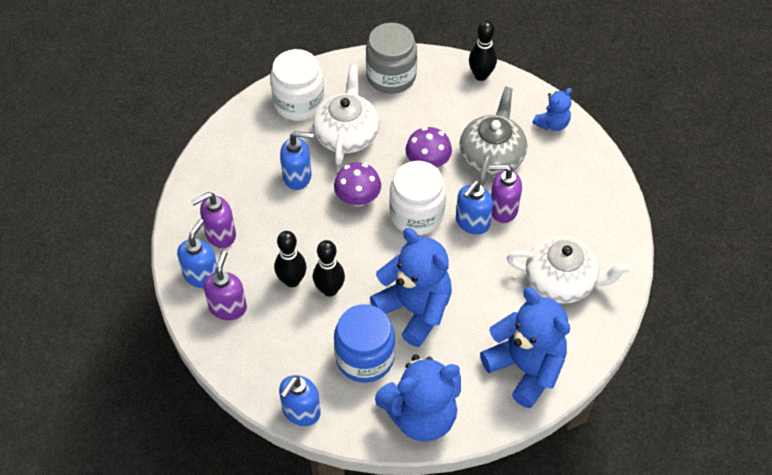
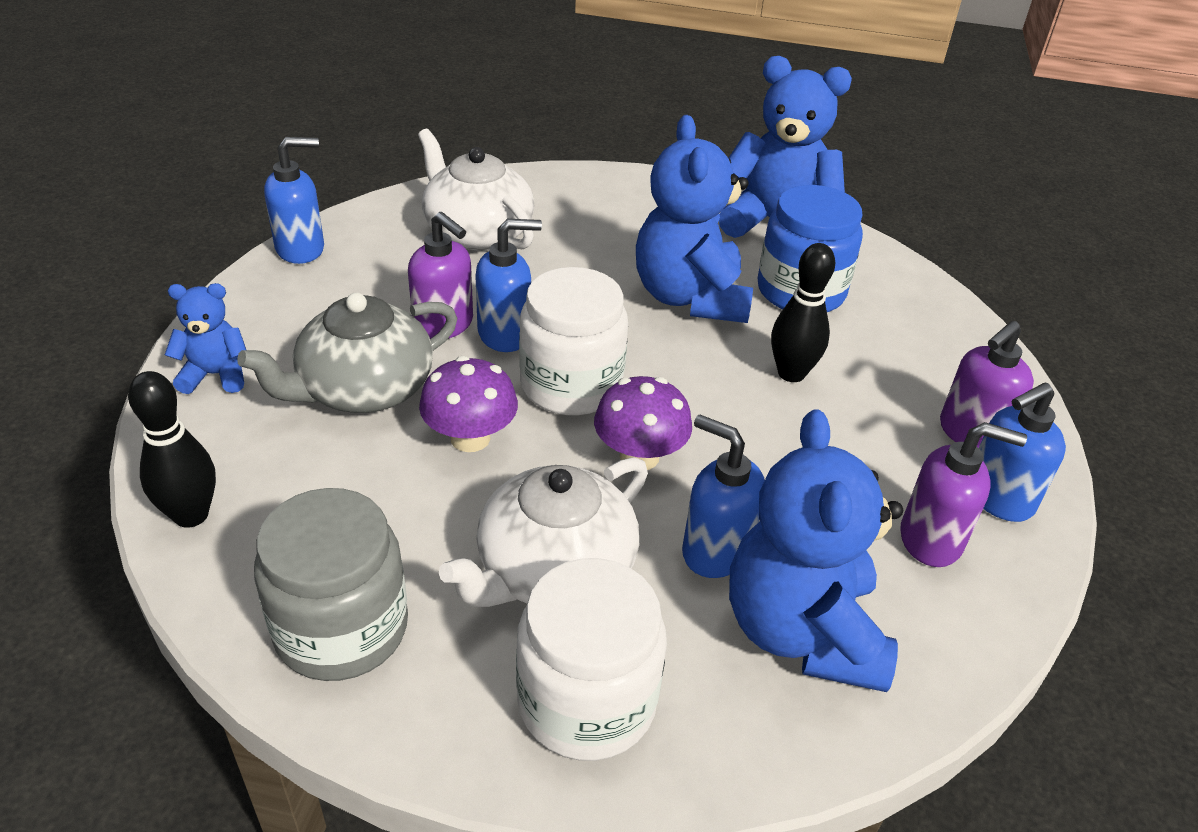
camera: 145 degrees left, 15 degrees down
(292, 280) = (842, 412): black bowling pin -> none
(301, 411) = (924, 289): blue soap dispenser -> blue soap dispenser (301, 249)
(525, 368) = (616, 199): blue teddy bear -> blue teddy bear (802, 631)

